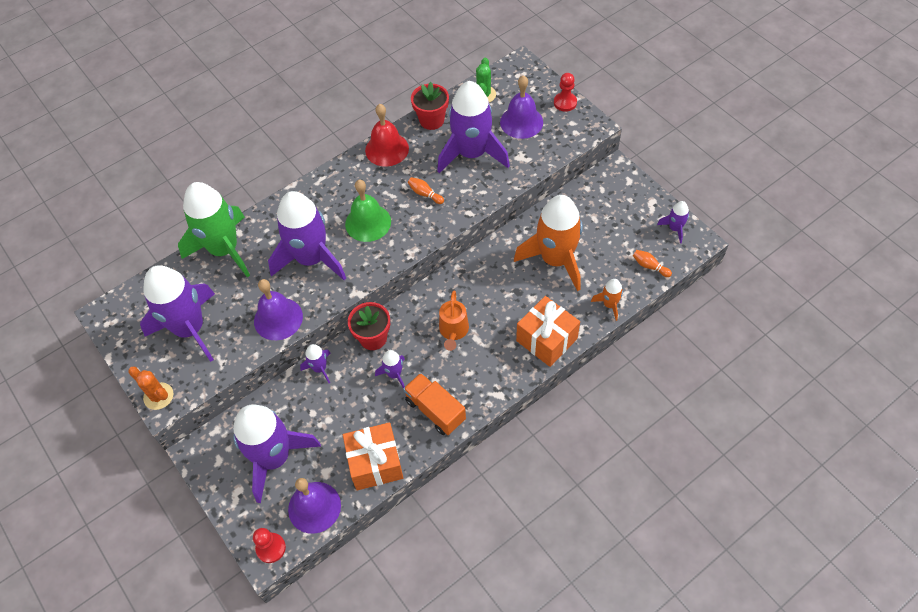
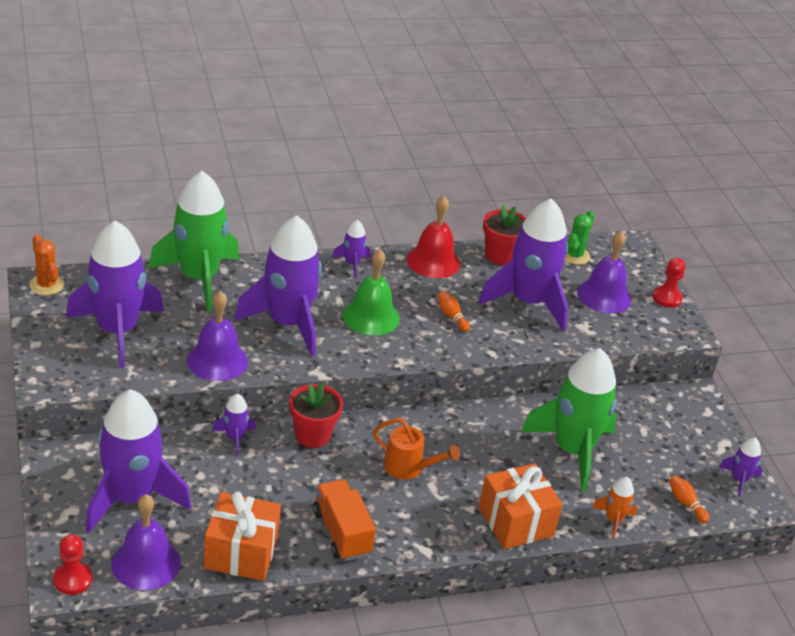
camera: 15 degrees right, 20 degrees down
(158, 396) = (45, 374): orange cactus -> orange cactus (46, 285)
(394, 374) = (316, 479): purple rocket -> purple rocket (352, 264)
(453, 332) = (409, 468): orange watering can -> orange watering can turned 90 degrees counterclockwise
(555, 260) = (572, 450): orange rocket -> green rocket

